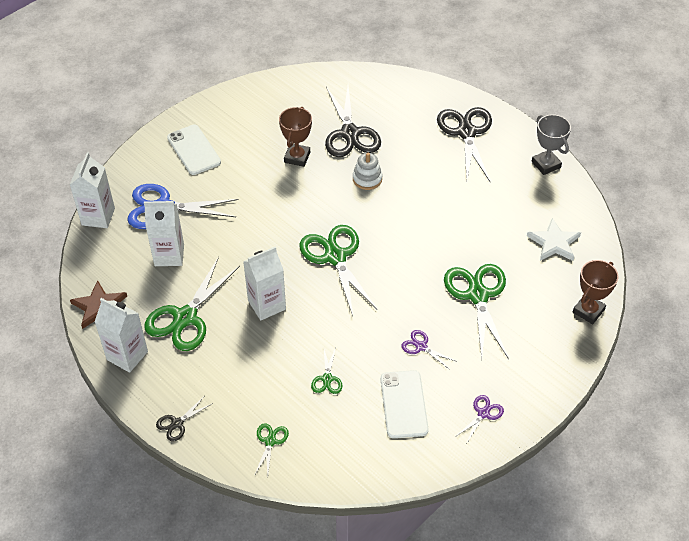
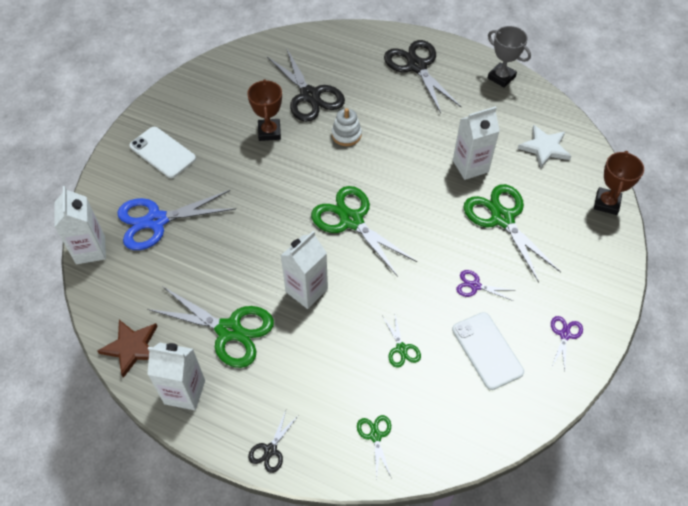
camera: 20 degrees left, 5 degrees up
(169, 255) = (183, 268): white carton -> white carton (470, 166)
(185, 317) = (229, 330): green scissors -> green scissors turned 75 degrees counterclockwise

